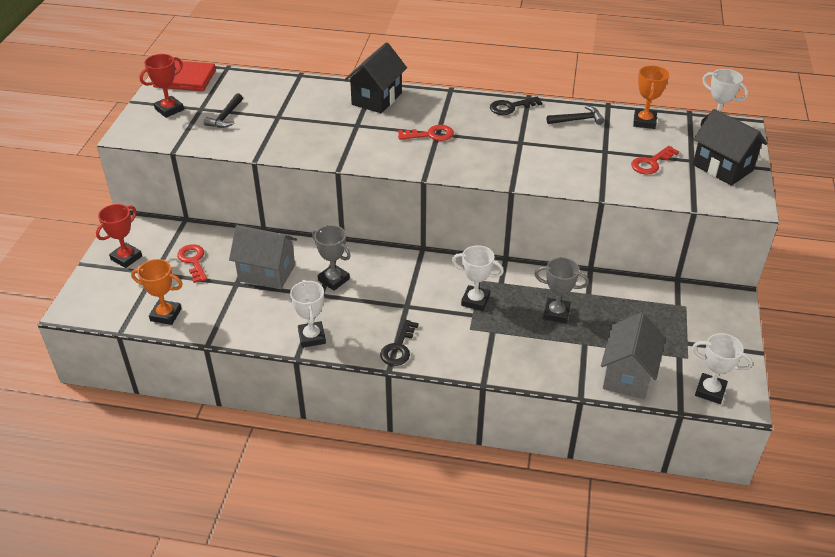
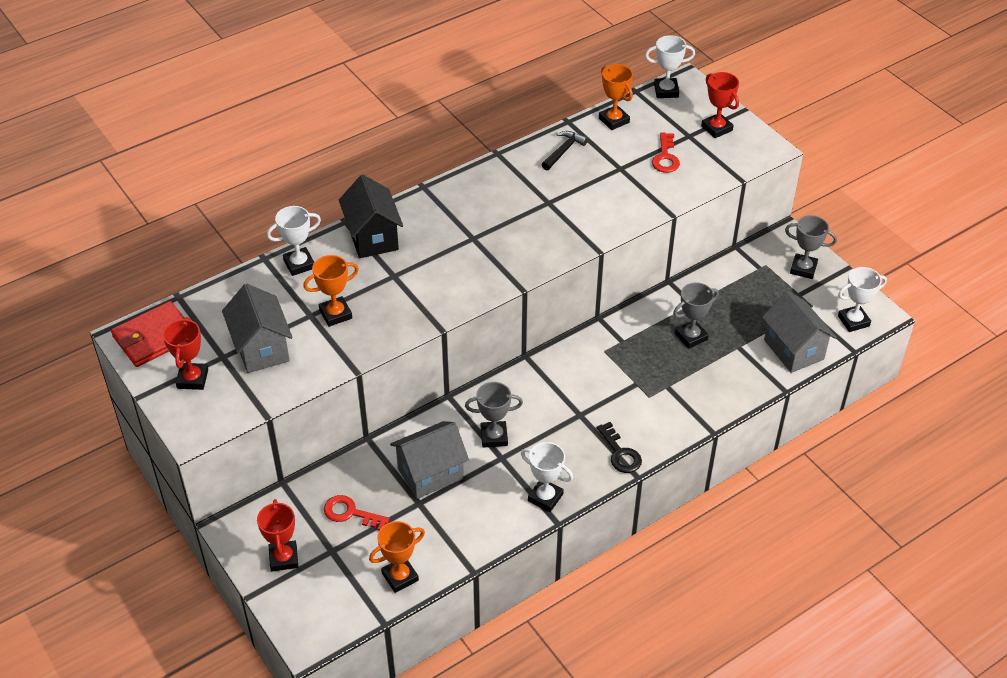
camera: 45 degrees left, 5 degrees up
(226, 117) = (261, 348): black hammer -> grey house
(292, 124) = (335, 314): none -> orange trophy
(430, 135) = (469, 243): red key -> none
(475, 300) = (623, 370): white trophy -> white trophy (299, 264)
(511, 107) = (496, 172): black key -> none
(715, 328) = (803, 269): none -> grey trophy
(722, 167) = (716, 128): black house -> red trophy

